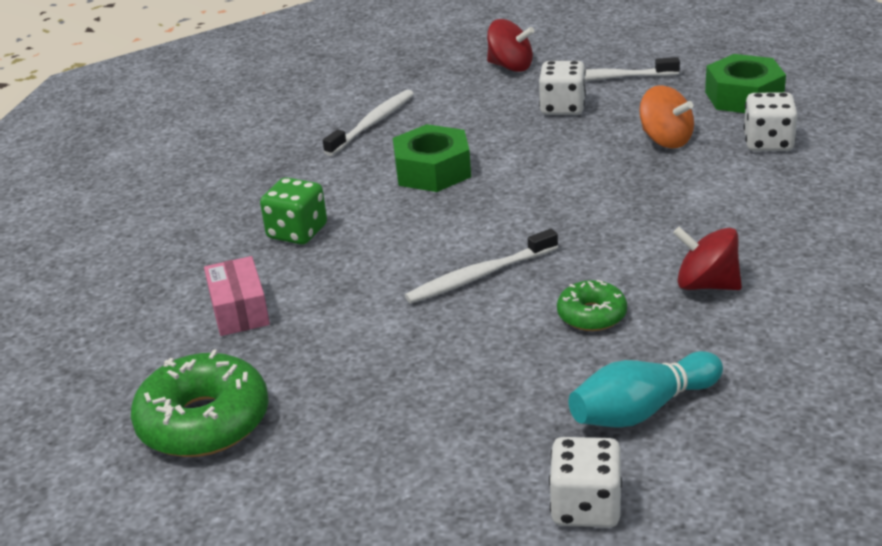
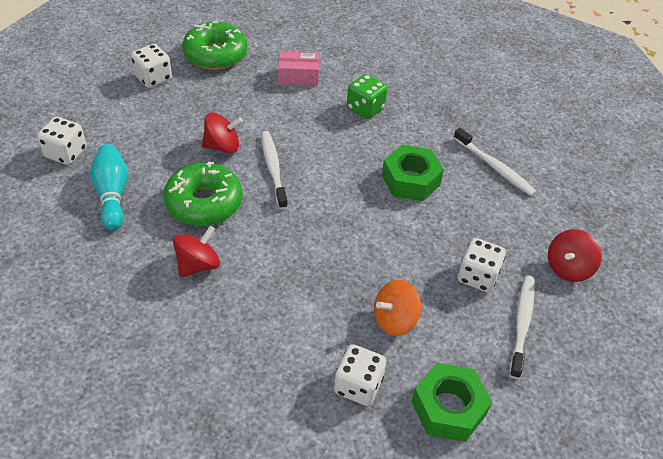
camera: 100 degrees right, 15 degrees up
(311, 477) = (153, 78): none -> white dice
(459, 335) = (222, 146): none -> red spinning top
(592, 315) = (204, 203): green donut -> green donut, size x1.80

